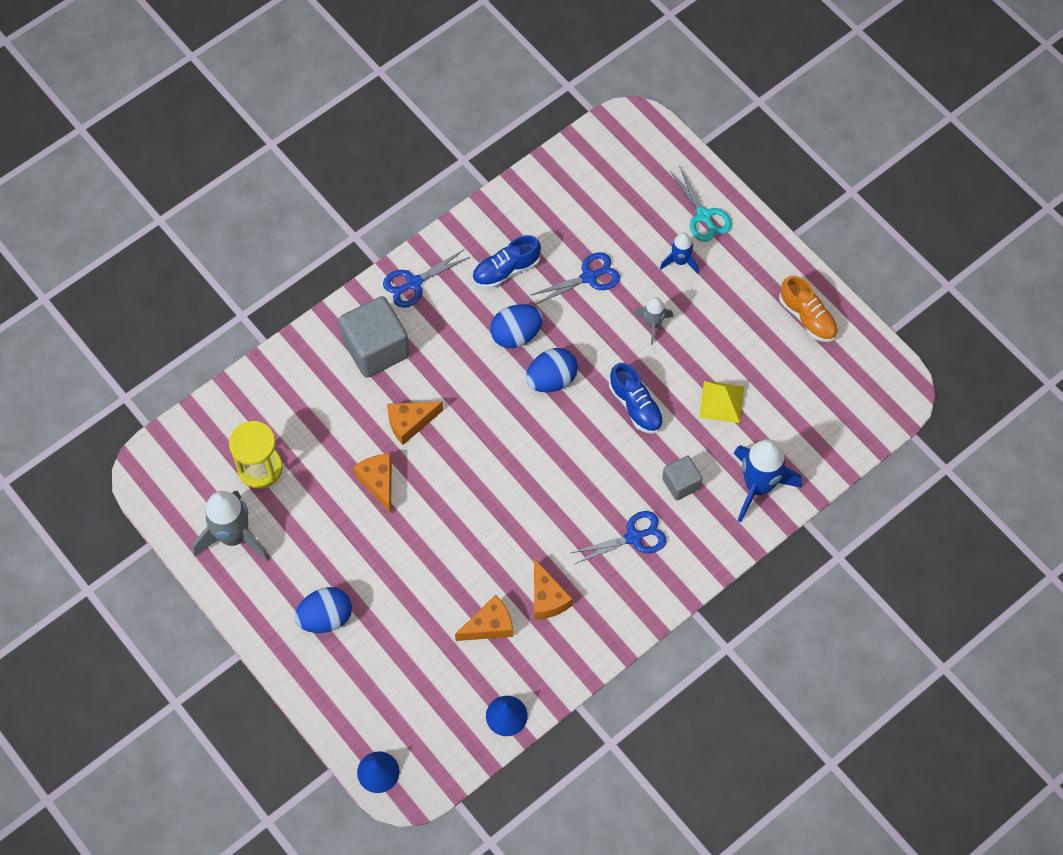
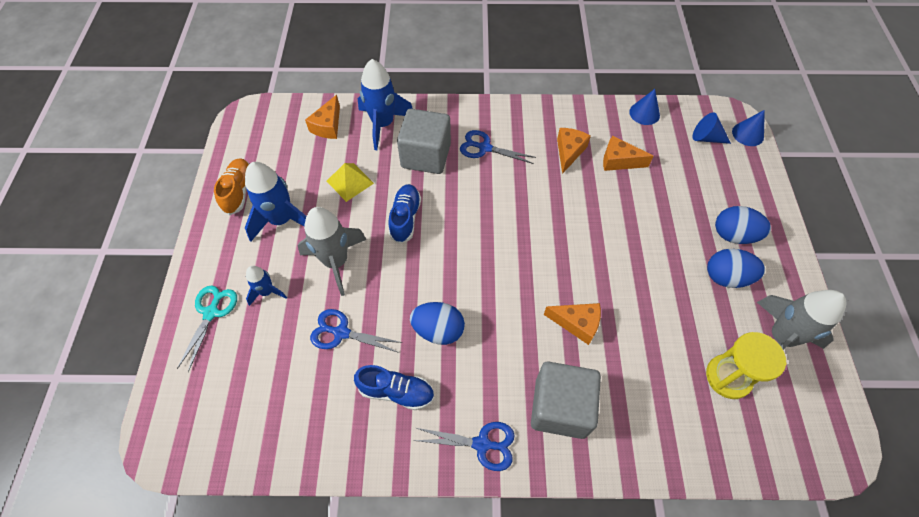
camera: 140 degrees left, 5 degrees down
(378, 482) = (633, 297): orange cheese -> orange cheese (328, 126)
(419, 730) = (706, 138): none -> blue cone
(551, 380) = (444, 277): blue egg -> blue egg (726, 277)
(652, 324) = (336, 262): grey rocket -> grey rocket, size x1.85
(681, 483) = (426, 156): grey cube -> grey cube, size x1.83
(739, 322) = (282, 220): none -> blue rocket

